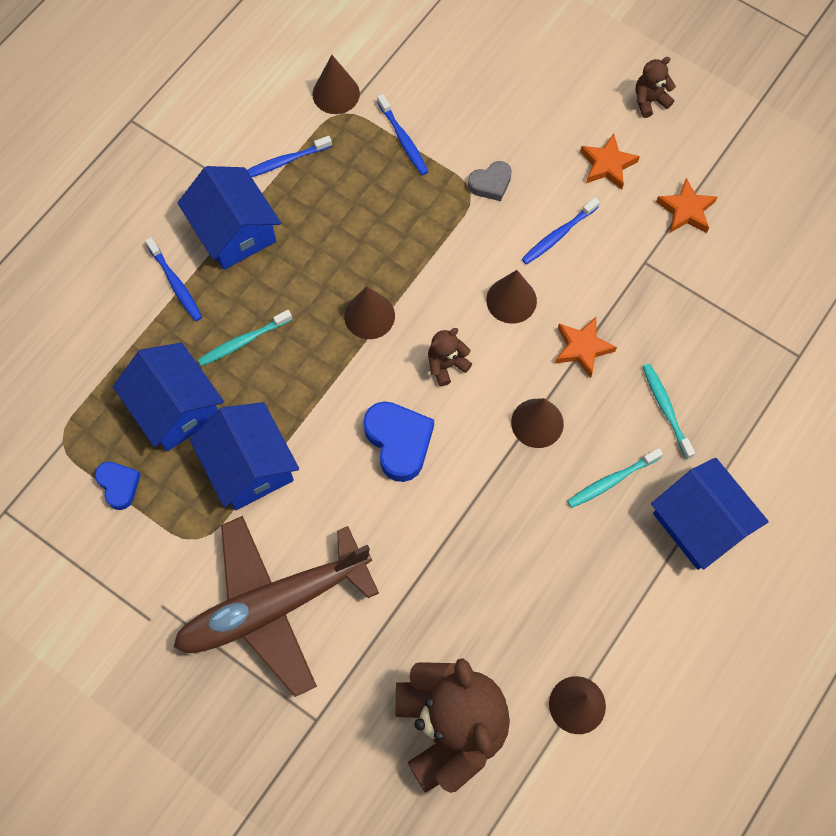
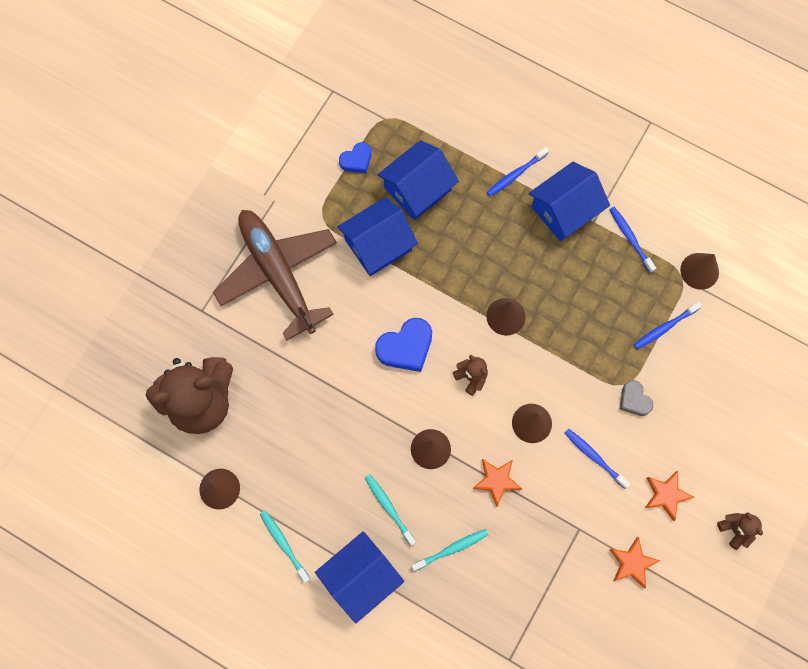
camera: 85 degrees right, 5 degrees up
(243, 341) = (474, 228): turquoise toothbrush -> turquoise toothbrush (284, 545)

